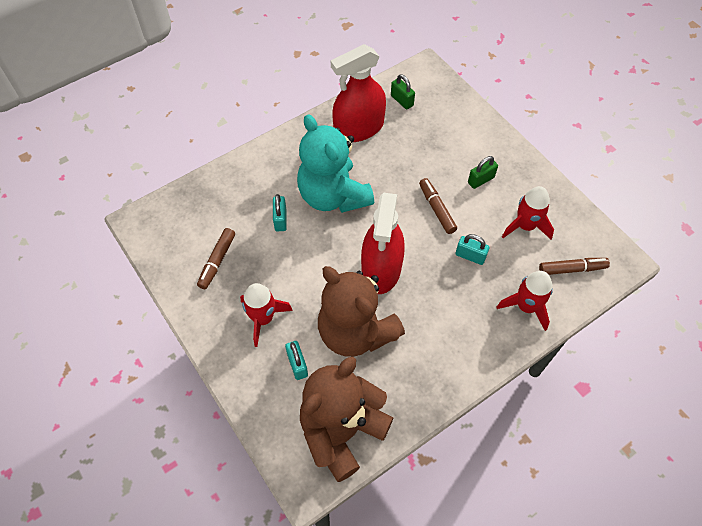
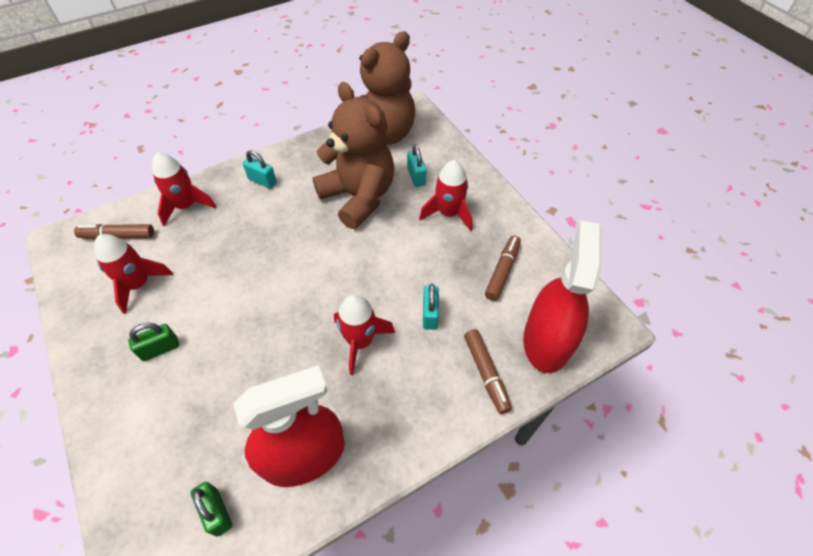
camera: 175 degrees left, 5 degrees down
(333, 196) = (360, 341): turquoise teddy bear -> red rocket
(381, 269) = (320, 250): red spray bottle -> red spray bottle (547, 340)
(437, 209) = (234, 313): brown marker -> brown marker (486, 373)
(470, 256) = (219, 256): turquoise padlock -> turquoise padlock (262, 181)

